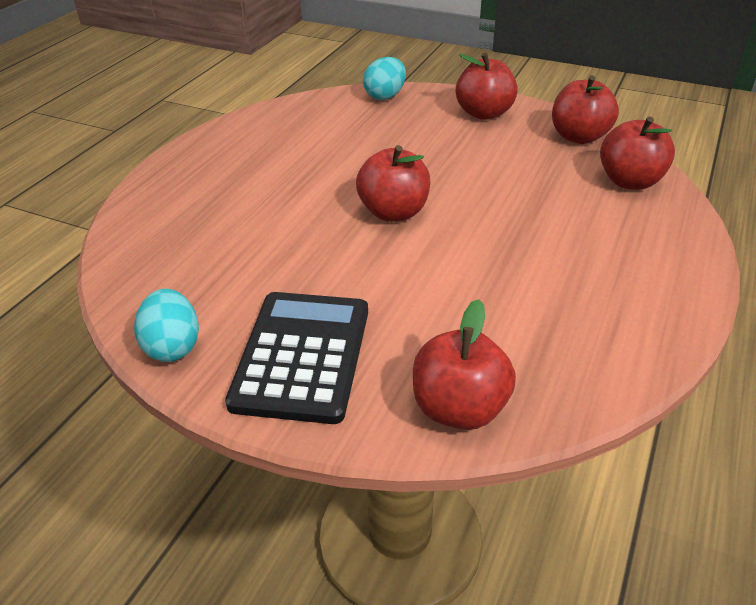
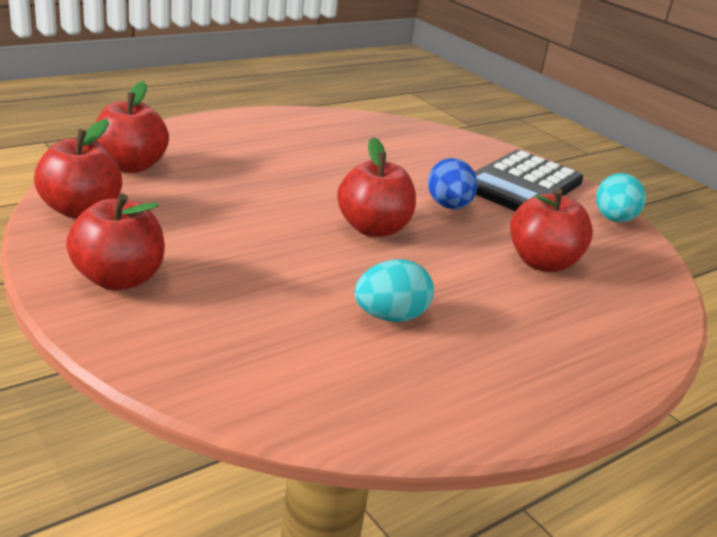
camera: 155 degrees left, 10 degrees down
(356, 271) = (448, 206): none -> blue egg
(385, 96) = (197, 370): turquoise egg -> turquoise egg (390, 317)
(459, 409) = (444, 139): red apple -> red apple (542, 262)

